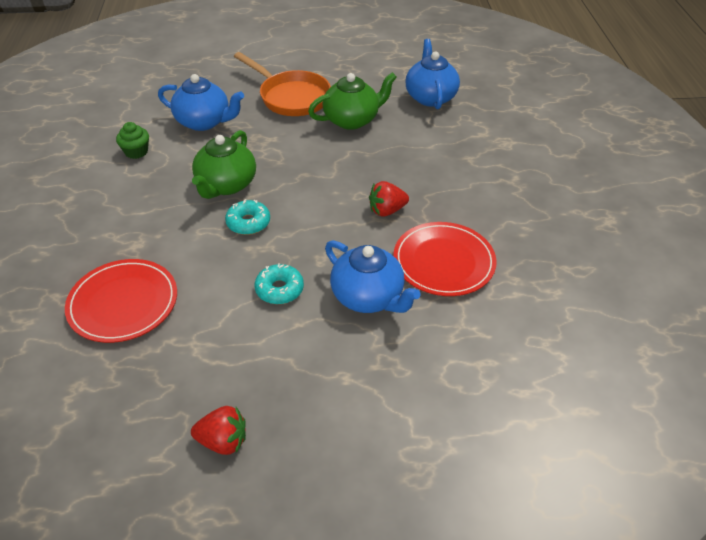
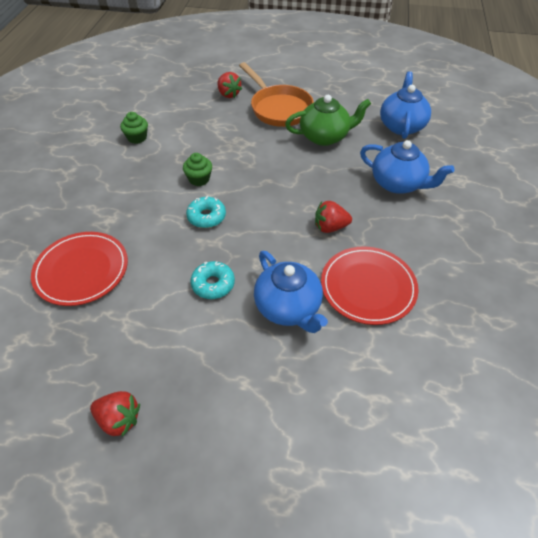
camera: 15 degrees right, 5 degrees up
(204, 122) = (199, 120): blue teapot -> blue teapot (398, 184)
(226, 185) = (199, 179): green teapot -> green cupcake
(228, 89) = (228, 94): none -> red strawberry

